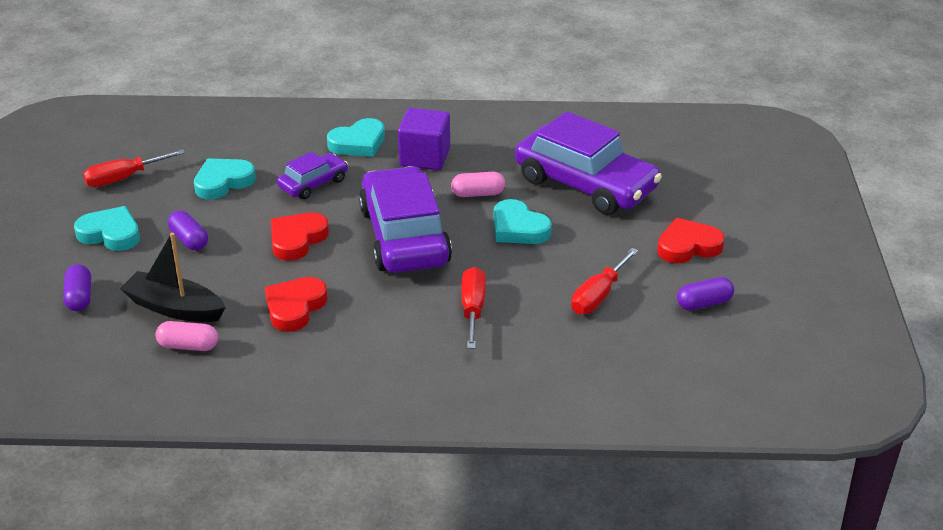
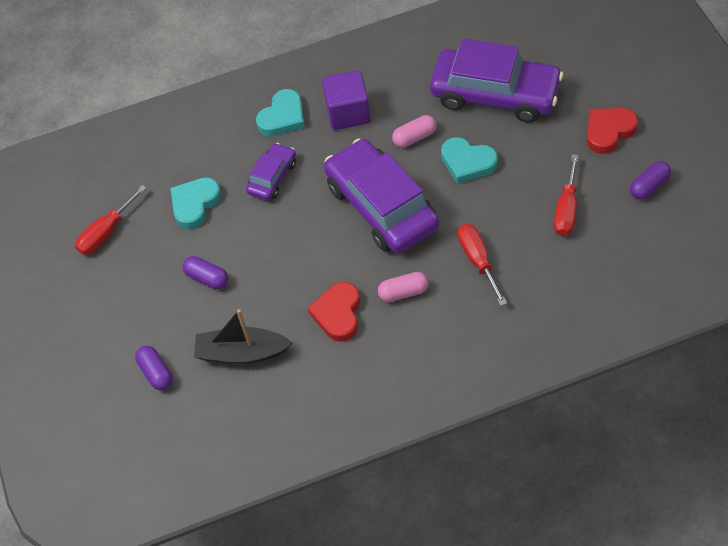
camera: 15 degrees left, 20 degrees up
(110, 234) = (136, 297): turquoise heart -> none
(188, 346) = (278, 386): pink capsule -> pink capsule (403, 292)
(297, 239) = (296, 243): red heart -> none

